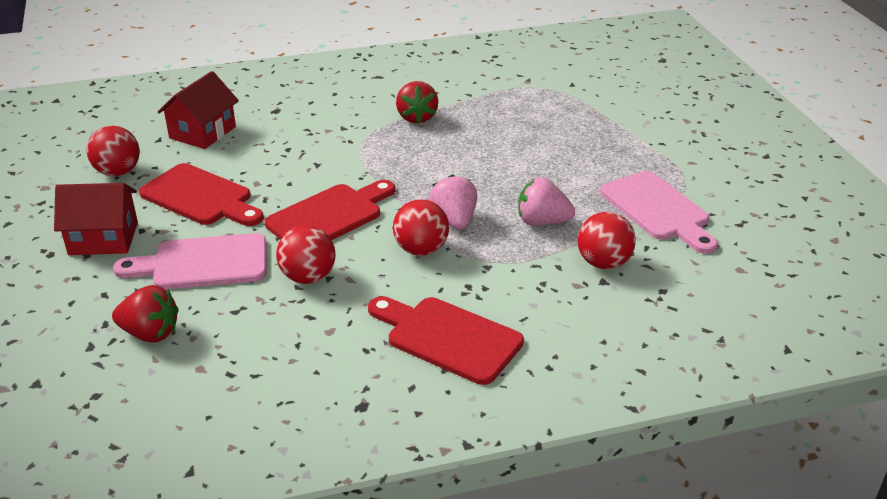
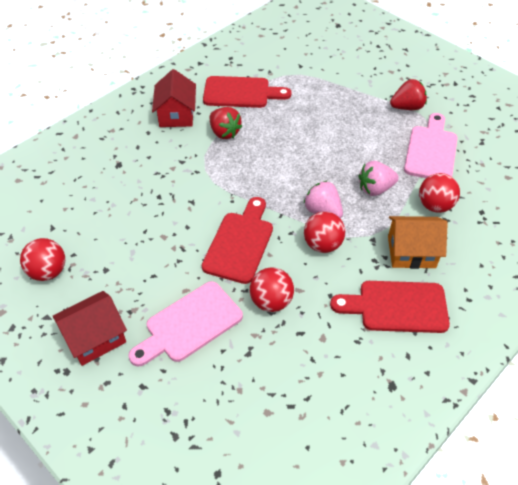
camera: 30 degrees left, 15 degrees up
(150, 333) = (207, 402): red strawberry -> red strawberry (407, 107)
(200, 197) = (134, 267): red cutting board -> red cutting board (241, 93)
(203, 132) = (81, 207): red house -> red house (176, 114)
(523, 295) = (411, 252): none -> orange house
(658, 210) = (431, 150): pink cutting board -> pink cutting board turned 105 degrees counterclockwise

